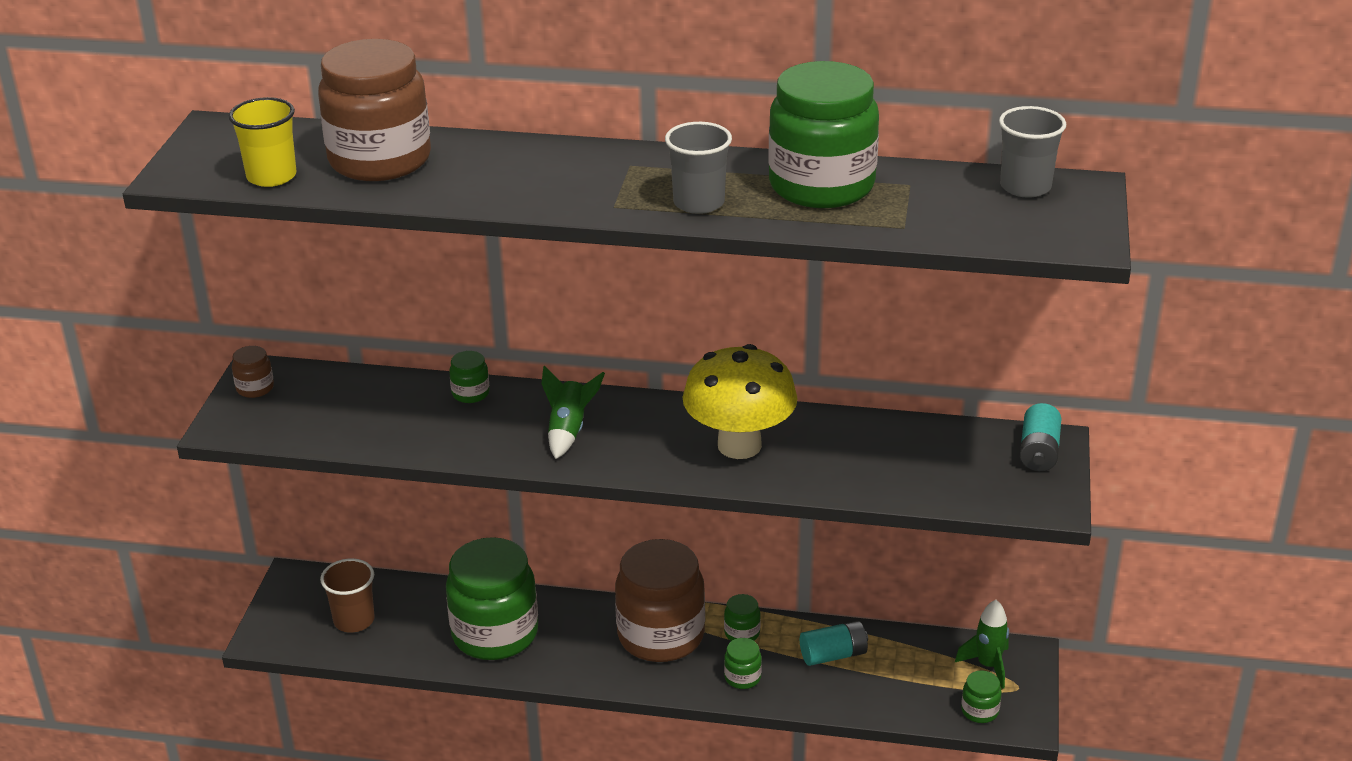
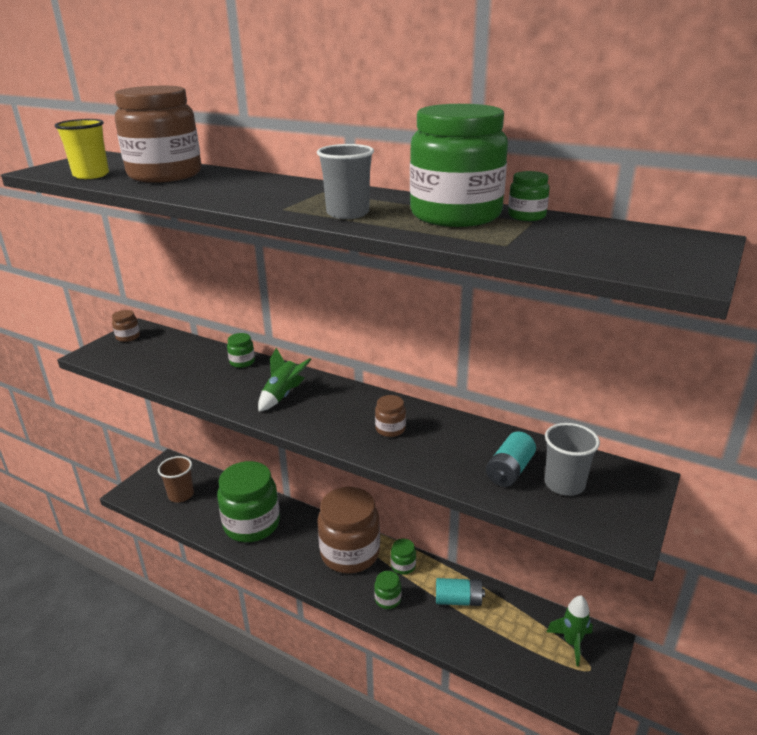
camera: 20 degrees right, 5 degrees down
(739, 445) = (390, 429): yellow mushroom -> brown jar
(979, 711) = (552, 681): green jar -> green jar (526, 216)
(1025, 187) = (640, 234): grey cup -> grey cup (564, 484)
(1039, 452) = (628, 485): turquoise battery -> turquoise battery (510, 471)

